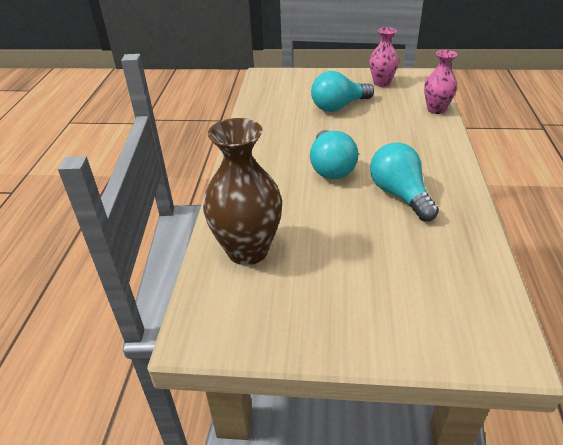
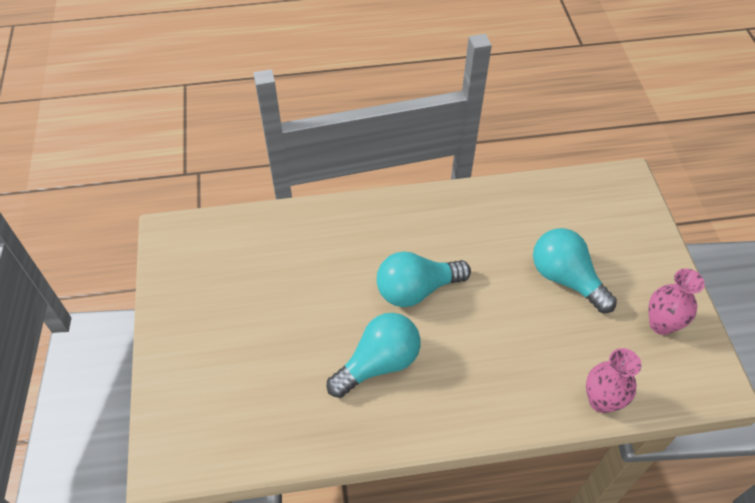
camera: 75 degrees right, 15 degrees up
(247, 250) = (267, 243): brown vase -> none

